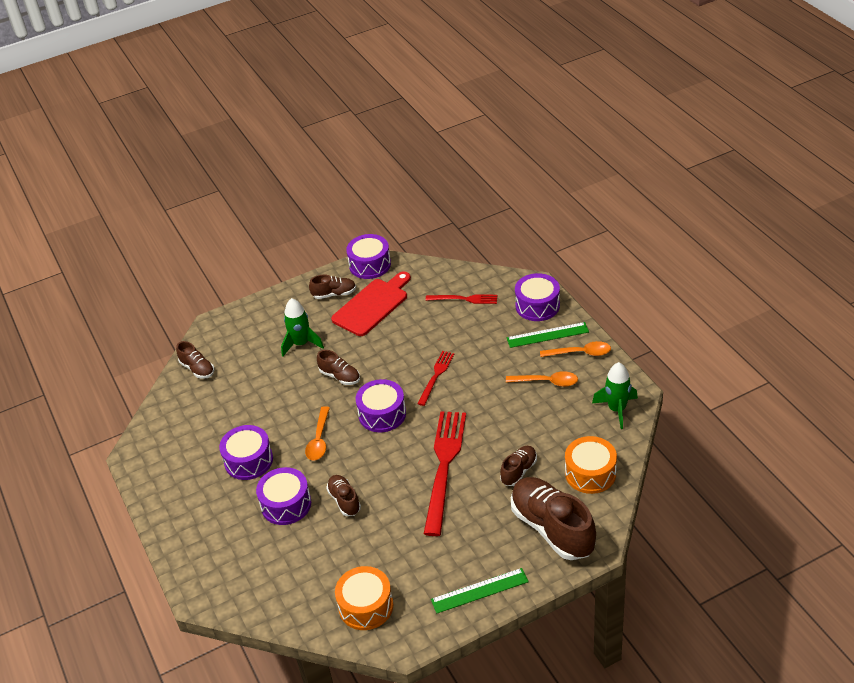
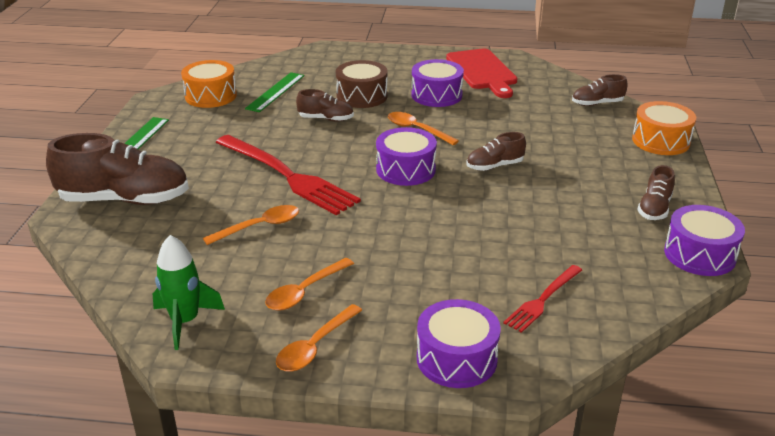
camera: 120 degrees right, 10 degrees down
(286, 504) = (362, 96): purple drum -> brown drum
(301, 344) = (577, 162): green rocket -> none
(372, 305) = (603, 226): red cutting board -> red cutting board (482, 71)
(436, 376) = (420, 220): red fork -> none
(512, 439) = (259, 227): none -> orange spoon
(518, 471) = (215, 212): brown shoe -> none
(547, 335) = (385, 336): green ruler -> green ruler (275, 92)
(590, 473) = (140, 253): orange drum -> orange drum (660, 141)

